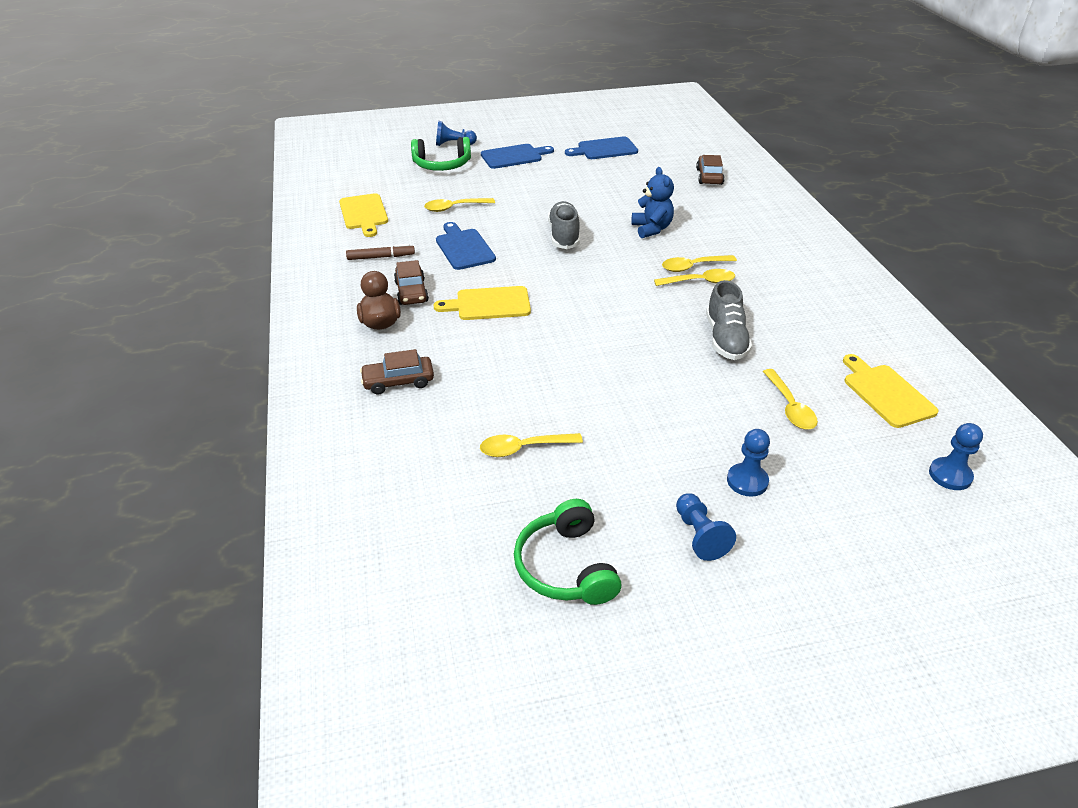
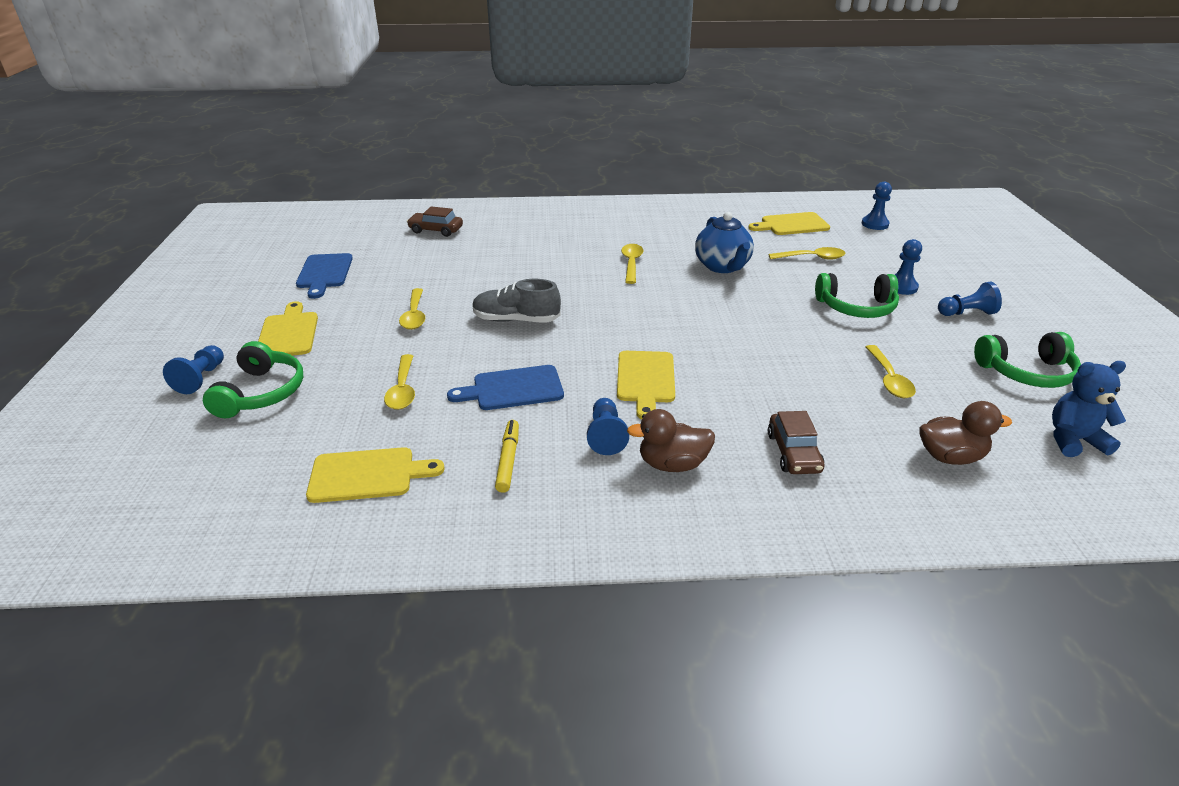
camera: 80 degrees left, 5 degrees down
(381, 257) = (508, 460): brown marker -> yellow marker
(399, 475) = (950, 457): none -> brown duck
(411, 292) = (606, 436): brown car -> blue pawn
(514, 156) = (288, 333): blue cutting board -> yellow cutting board
(651, 229) = (525, 272): blue teddy bear -> blue teddy bear (1073, 440)
(672, 436) = (856, 307): none -> green headphones
(693, 267) = (604, 263): yellow spoon -> yellow spoon (414, 315)
(725, 339) = (722, 267): grey shoe -> blue teapot

